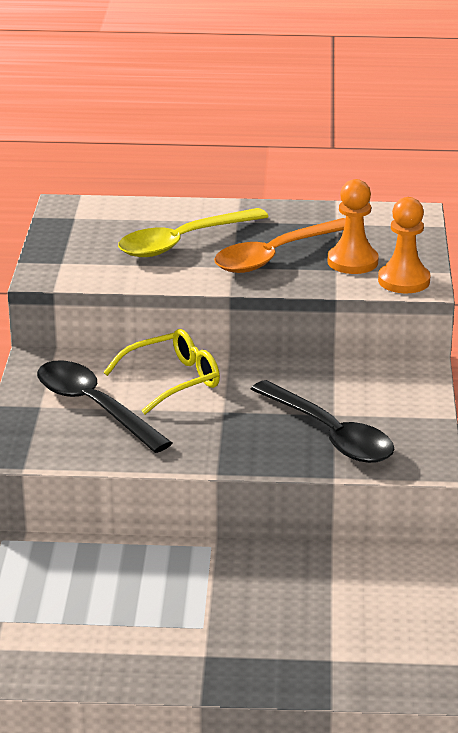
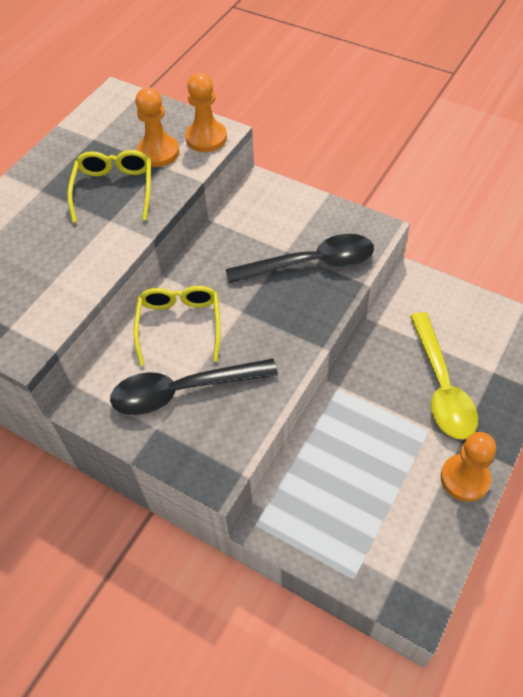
camera: 60 degrees left, 25 degrees up
(155, 669) = (465, 478): none -> orange pawn
(183, 242) = (45, 235): yellow spoon -> yellow spoon (441, 386)
(275, 256) = (114, 189): orange spoon -> yellow glasses

